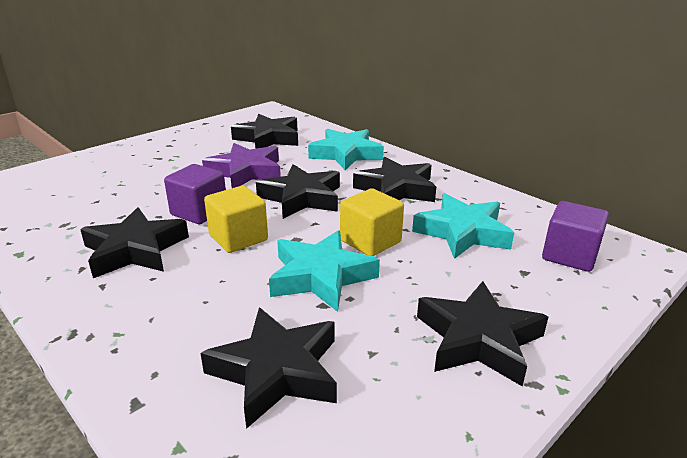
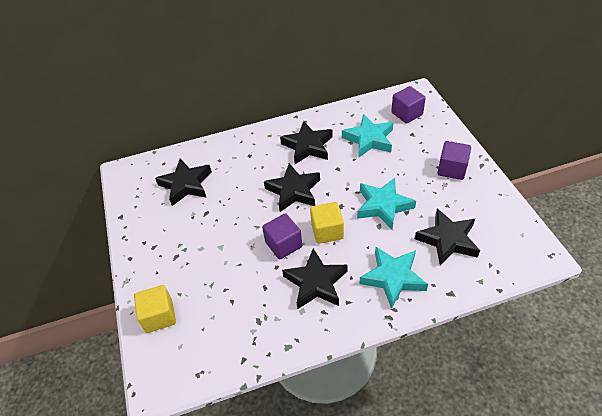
camera: 60 degrees left, 20 degrees up
(246, 172) = (238, 209): purple star -> none
(346, 154) = (244, 152): turquoise star -> turquoise star (393, 278)
(370, 241) = (360, 177): yellow cube -> yellow cube (159, 316)
(478, 339) = (452, 169): black star -> purple cube

